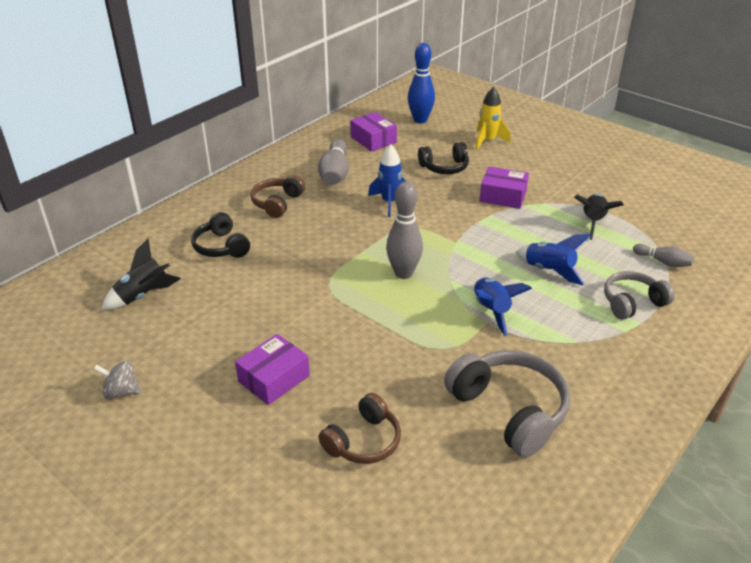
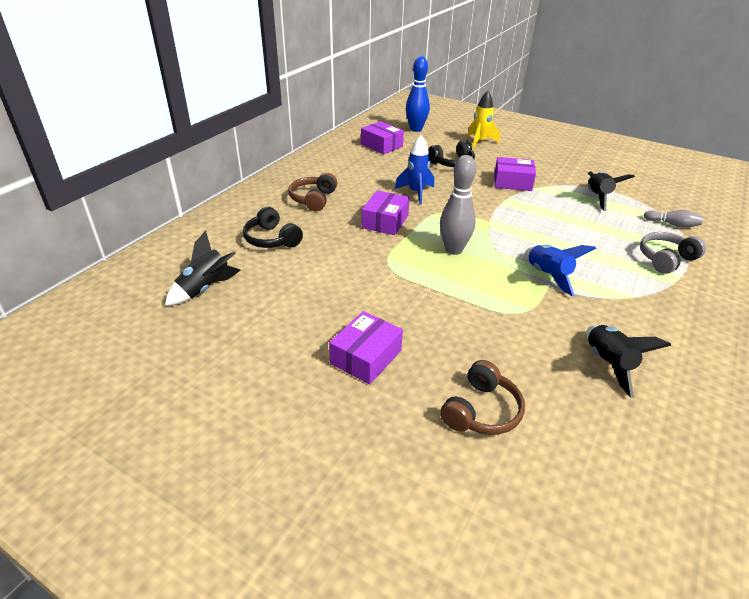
camera: 10 degrees left, 0 degrees up
(121, 391) = (206, 386): grey spinning top -> none
(335, 173) = (358, 173): grey bowling pin -> none
(343, 235) = (385, 221): none -> purple box
(509, 410) = (608, 364): grey headphones -> black rocket
(549, 271) = (581, 239): blue rocket -> none

